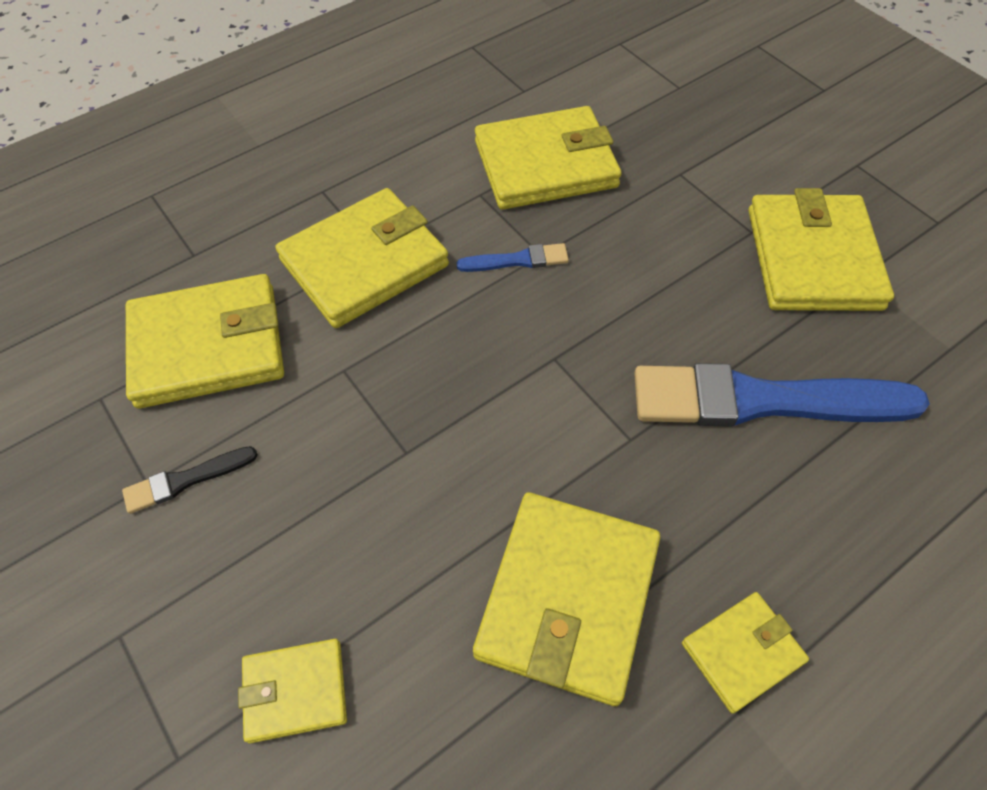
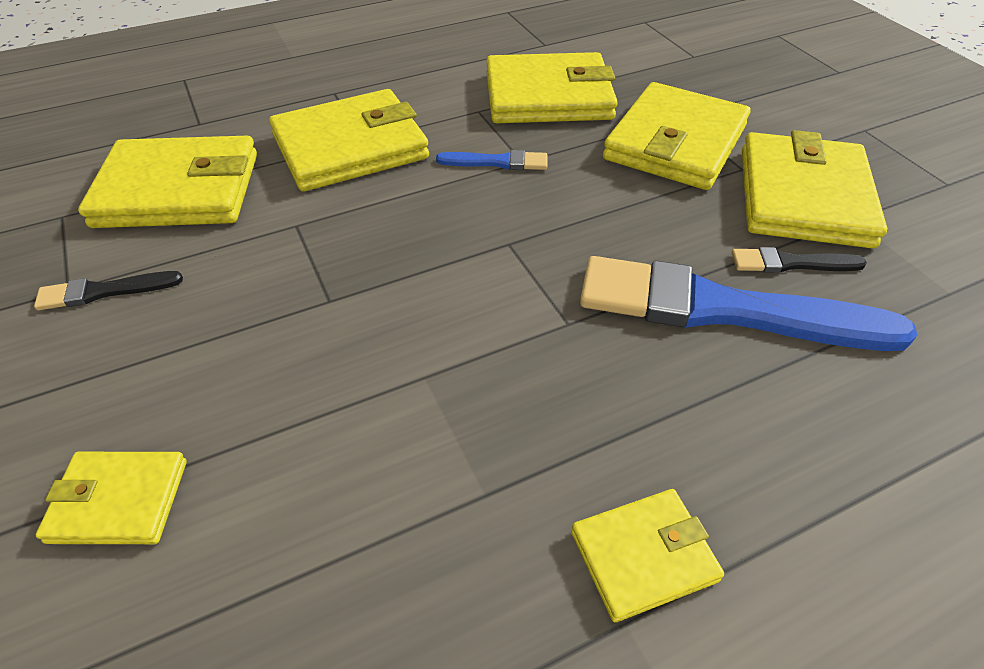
camera: 10 degrees right, 10 degrees down
(568, 598) = (452, 461): yellow wallet -> yellow wallet (675, 142)
(813, 339) = (791, 263): none -> black brush

